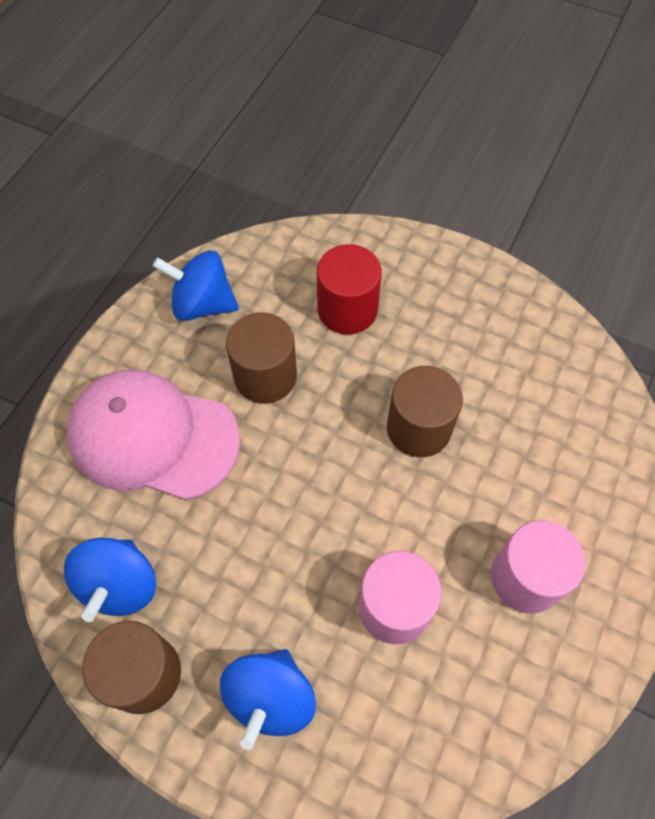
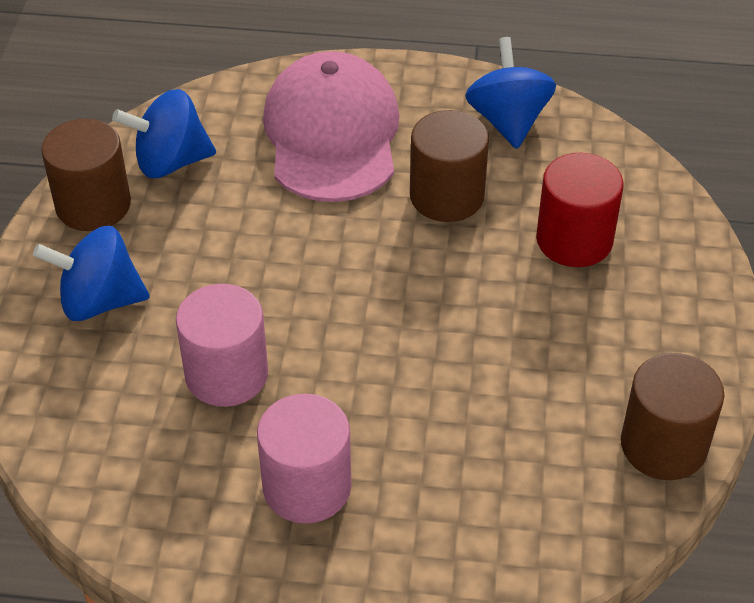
camera: 70 degrees right, 15 degrees down
(419, 428) = (451, 344): brown cylinder -> brown cylinder (663, 445)

